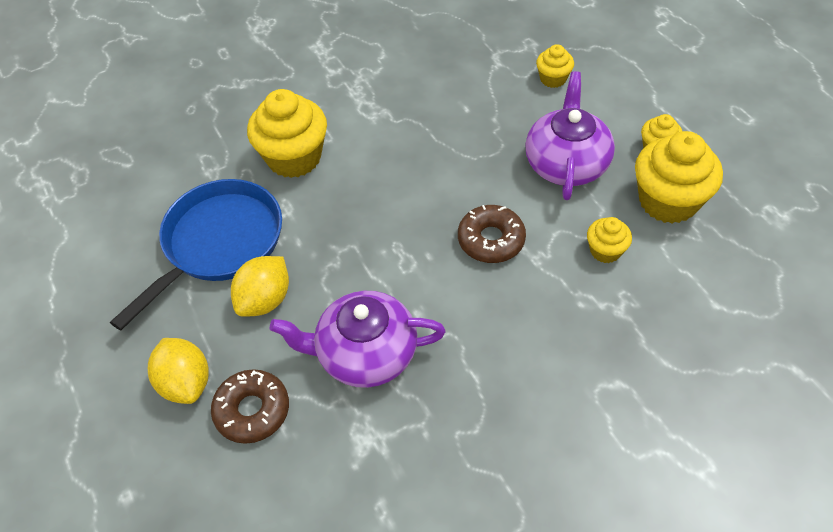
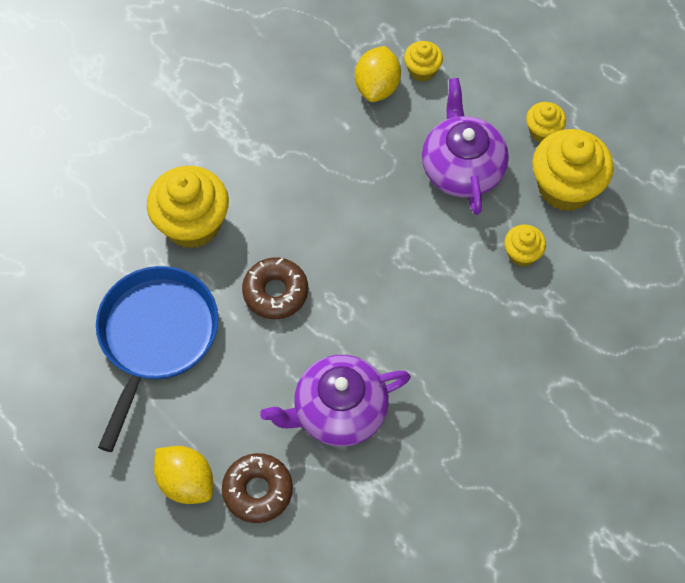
camera: 20 degrees left, 10 degrees up
(265, 300) = (226, 383): yellow lemon -> yellow lemon (377, 87)
(491, 240) = (415, 268): brown donut -> brown donut (275, 292)

